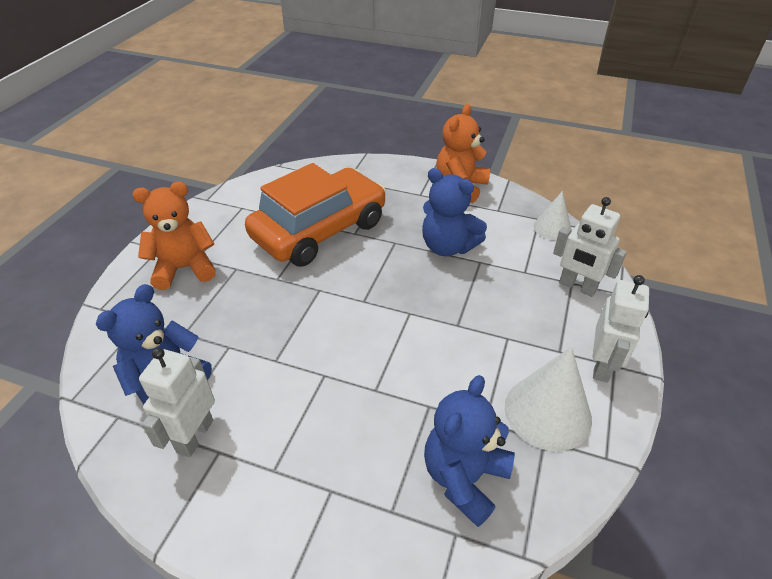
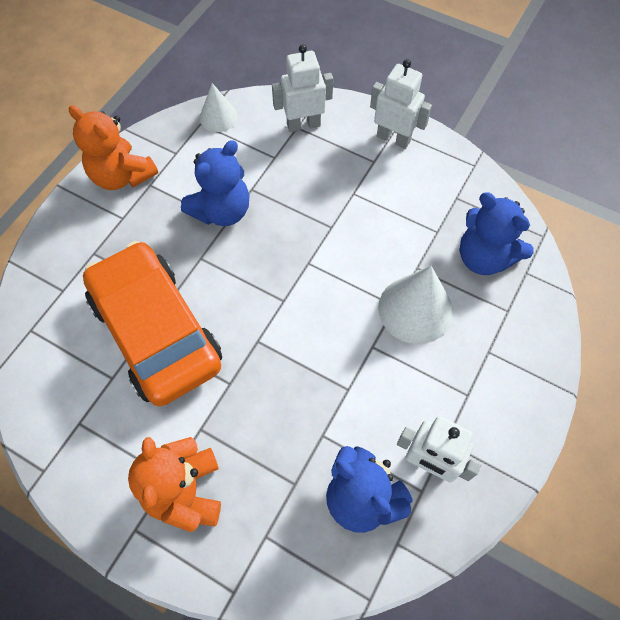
camera: 80 degrees left, 20 degrees up
(547, 412) = (432, 188): white cone -> white cone (415, 309)
(577, 287) = (303, 125): white robot -> white robot turned 150 degrees counterclockwise

